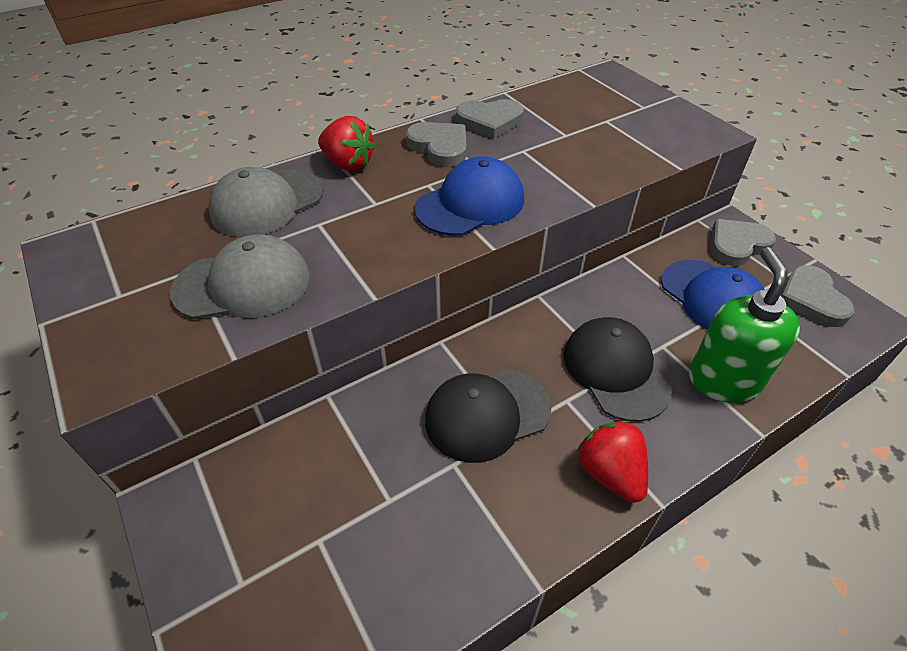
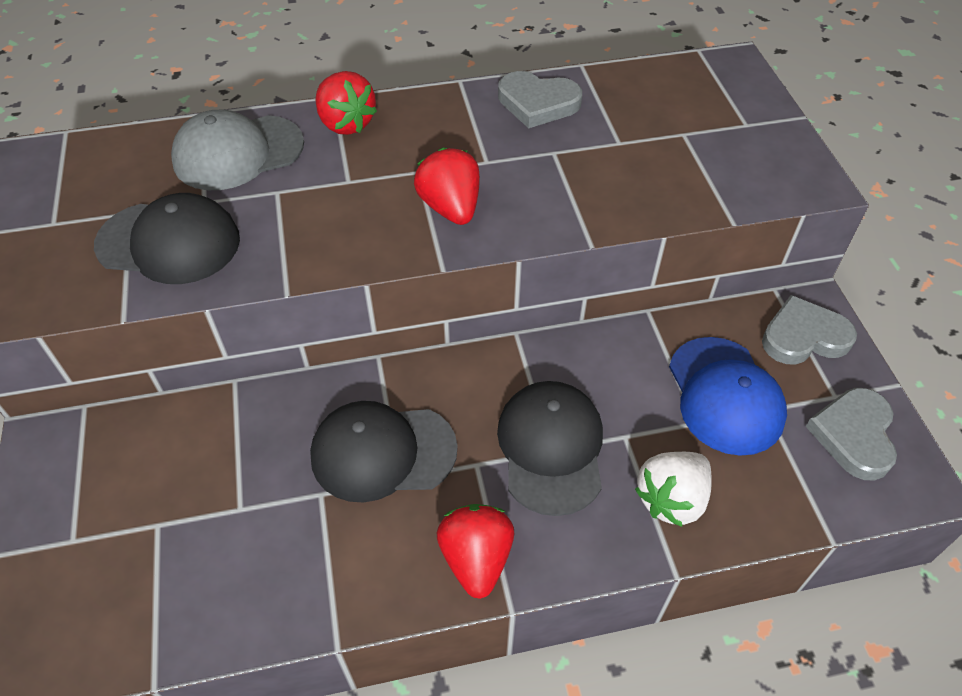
camera: 20 degrees right, 5 degrees up
(243, 284) = (169, 242): grey cap -> black cap
(440, 147) = (459, 125): grey heart -> none
(470, 203) = (450, 208): blue cap -> red strawberry
(723, 380) = (671, 499): green soap dispenser -> white strawberry

